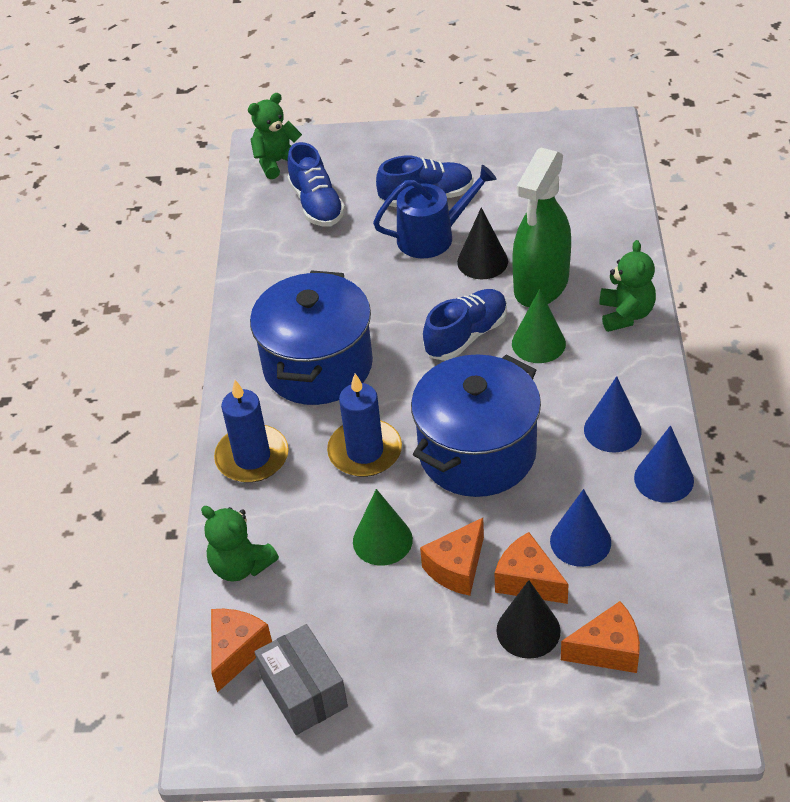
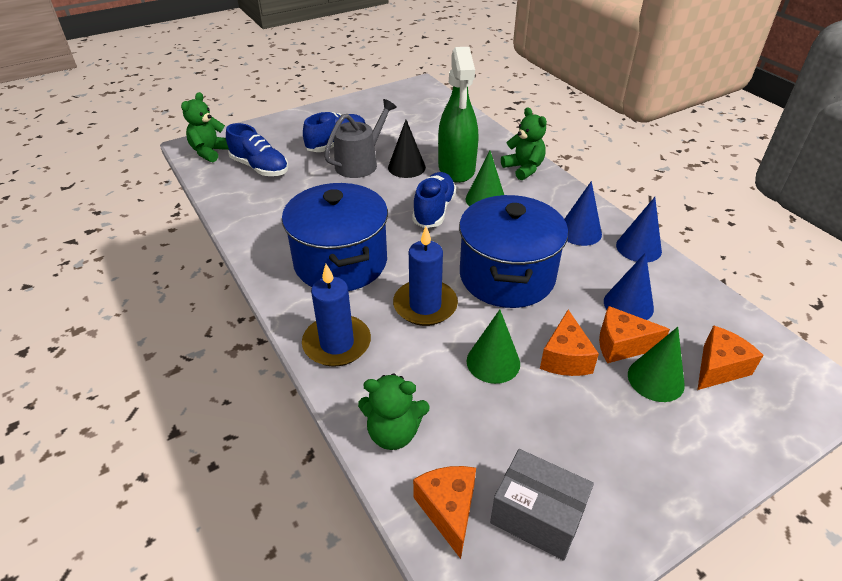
camera: 35 degrees left, 5 degrees down
(432, 237) = (360, 163): blue watering can -> grey watering can
(528, 630) = (655, 379): black cone -> green cone

